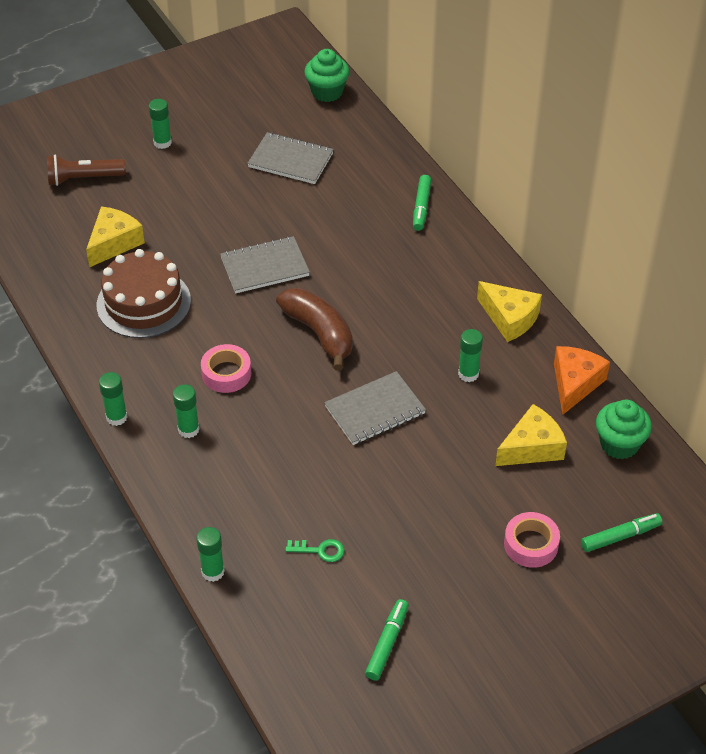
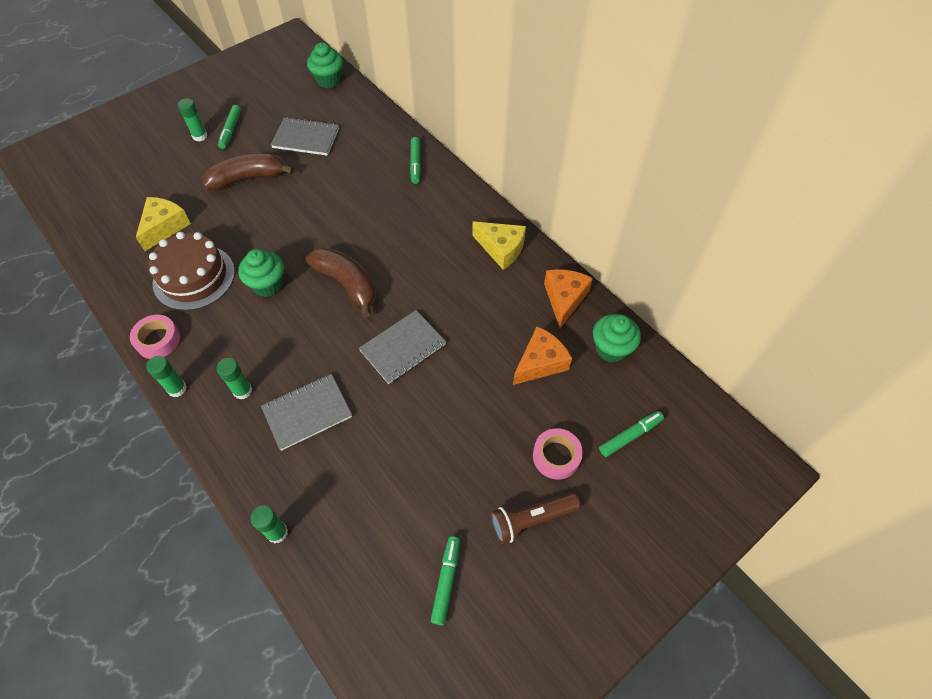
camera: 10 degrees left, 10 degrees up
(83, 178) = (136, 174): brown flashlight -> brown flashlight (531, 519)
(200, 140) = (231, 130): none -> green marker
(216, 200) = (248, 179): none -> brown banana
(226, 373) = (271, 332): pink tape -> pink tape (158, 340)
(227, 322) = (268, 284): none -> green cupcake
(265, 267) = (294, 231): grey notebook -> grey notebook (307, 413)
(320, 550) = (373, 493): green key -> none
(468, 374) = (476, 303): green glue stick -> none
(532, 447) = (540, 362): yellow cheese -> orange cheese

